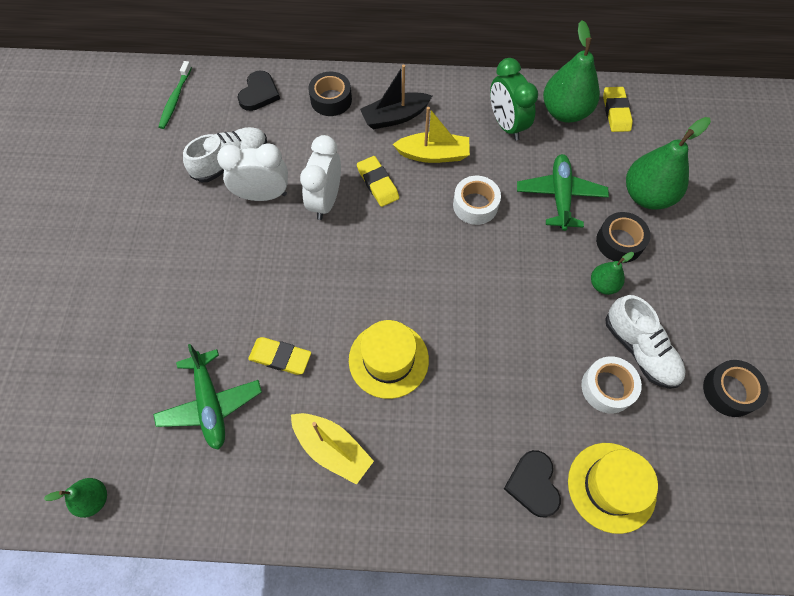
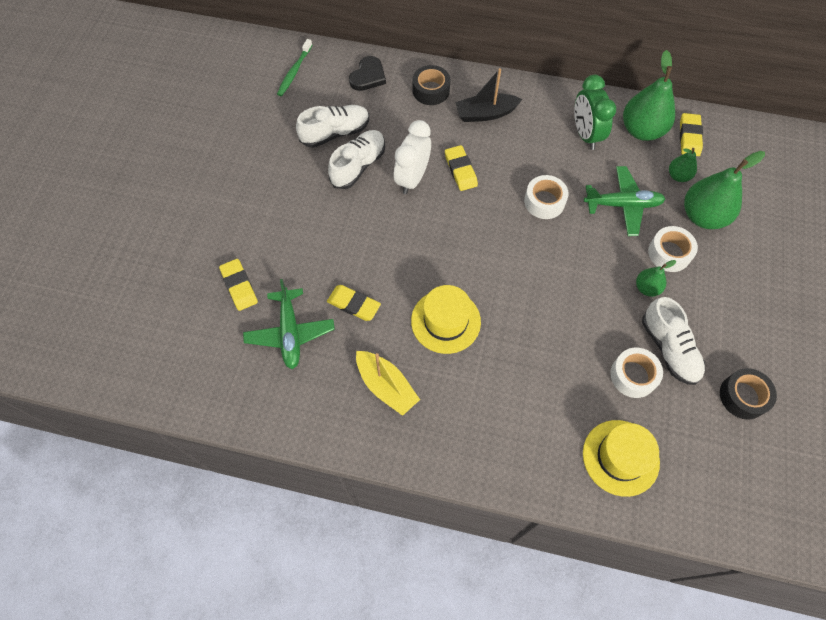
camera: 10 degrees right, 0 degrees up
(94, 499) = (186, 392): green pear -> green pear (678, 176)
(143, 357) = (239, 286): none -> yellow eraser
(263, 195) = (358, 166): white clock -> white shoe
(433, 154) = (514, 152): yellow boat -> none
(533, 484) = (553, 443): black heart -> none
(560, 196) = (622, 205): green plane -> green plane turned 75 degrees clockwise
(619, 242) = (669, 253): black tape -> white tape

